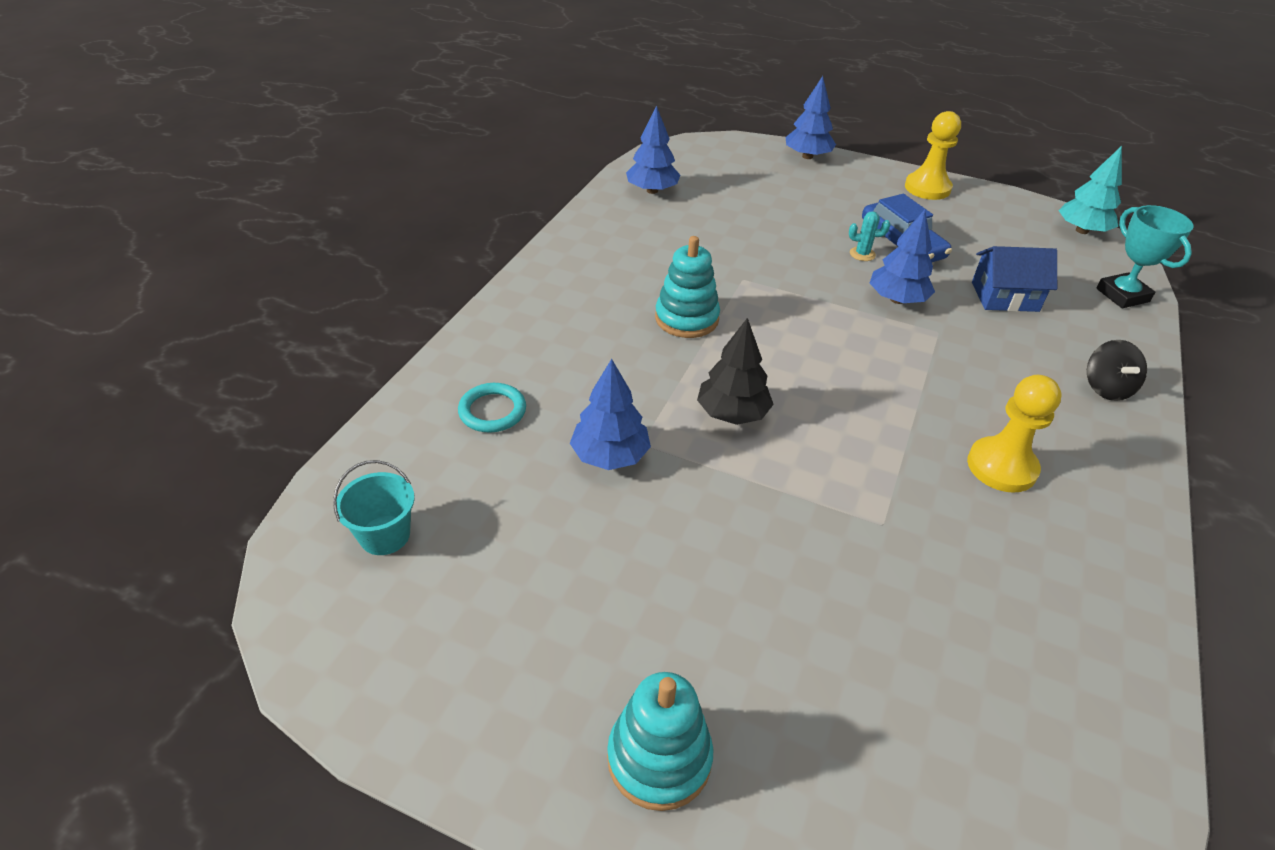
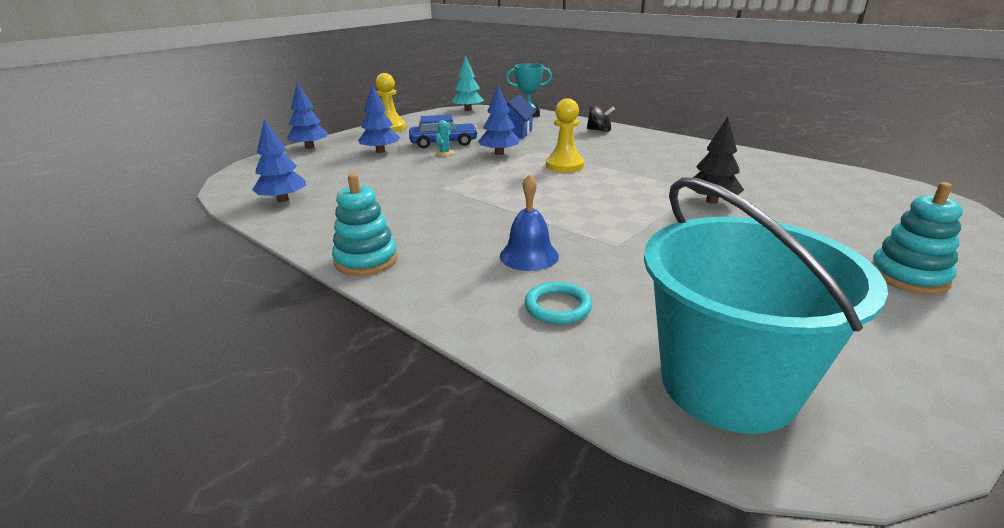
camera: 70 degrees left, 15 degrees down
(385, 535) = (728, 384): turquoise bucket -> turquoise bucket, size x2.49
(590, 376) = (529, 256): none -> blue bell
(610, 456) = (629, 259): blue tree -> blue tree (380, 151)
(686, 318) = (476, 211): turquoise stacking toy -> turquoise stacking toy (366, 260)
(732, 413) = (593, 212): black tree -> black tree (712, 201)
(1001, 467) = (655, 158): yellow pawn -> yellow pawn (564, 165)

